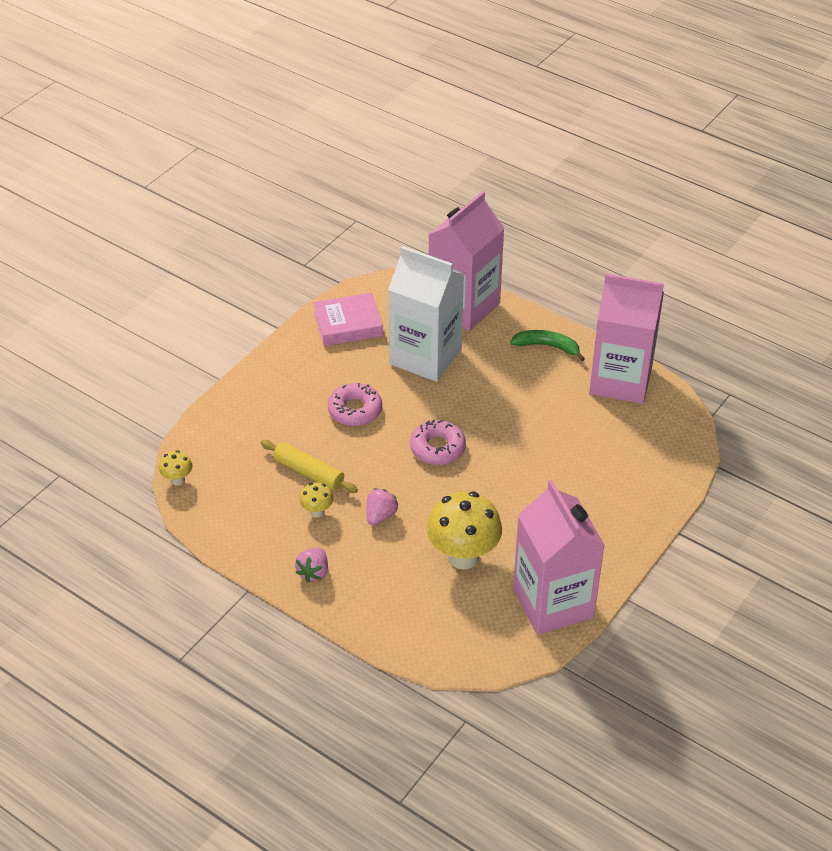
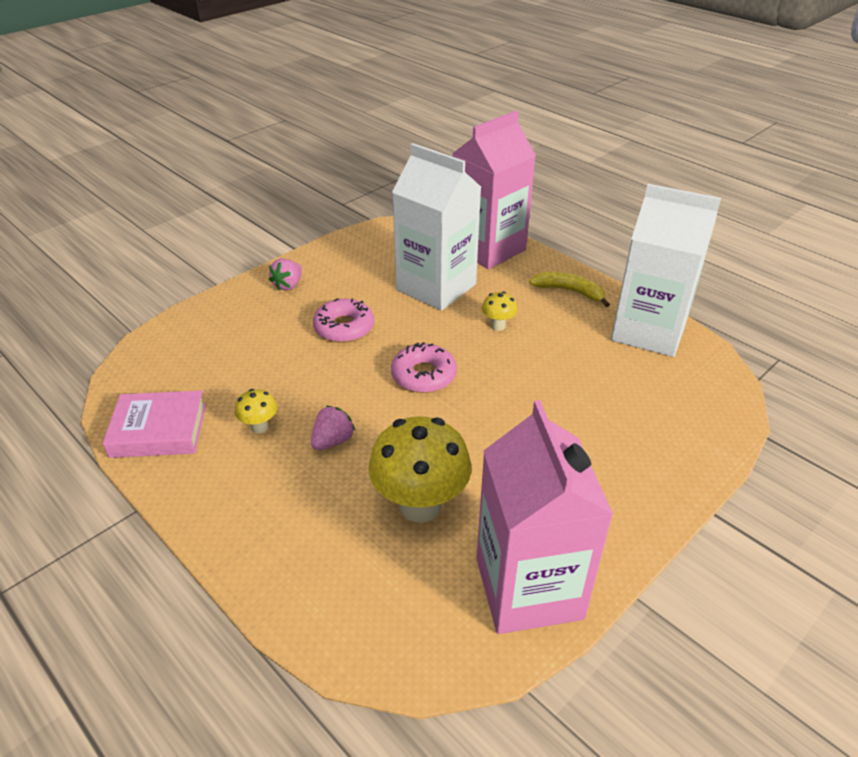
camera: 10 degrees right, 5 degrees down
(177, 480) = (121, 373): yellow mushroom -> yellow mushroom (498, 326)
(308, 472) = (268, 383): yellow rolling pin -> none
(313, 572) = (225, 498): pink strawberry -> pink strawberry (288, 285)
(348, 324) = (365, 252): pink book -> pink book (159, 430)
(547, 346) = (570, 291): green banana -> yellow banana
(620, 380) = (648, 331): pink carton -> white carton

